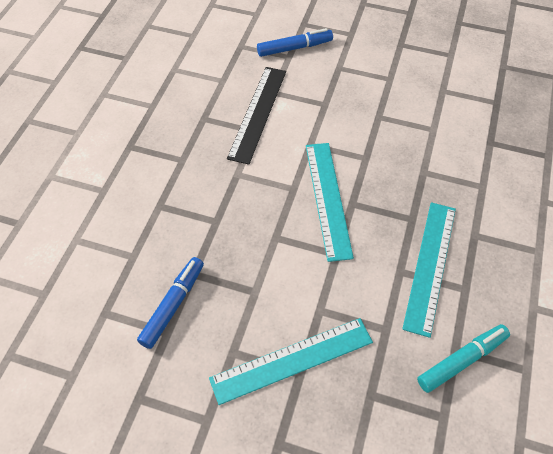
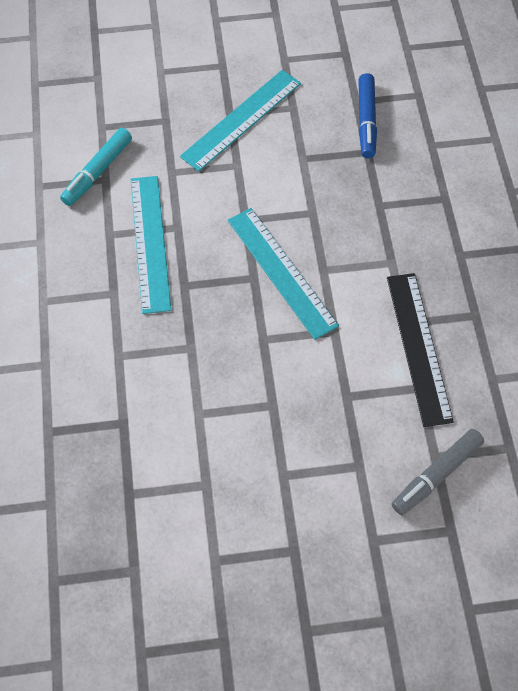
camera: 155 degrees right, 5 degrees up
(294, 48) = (436, 475): blue marker -> grey marker

